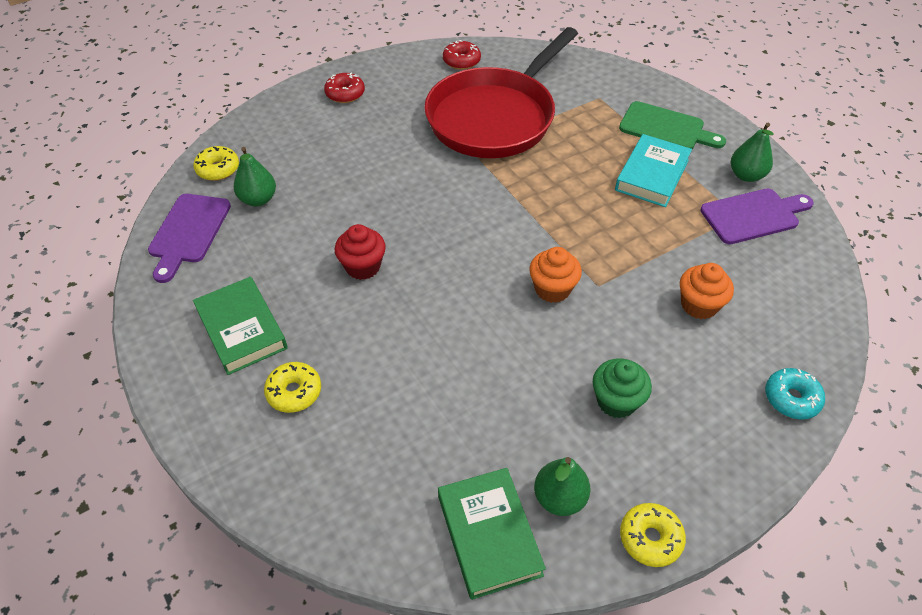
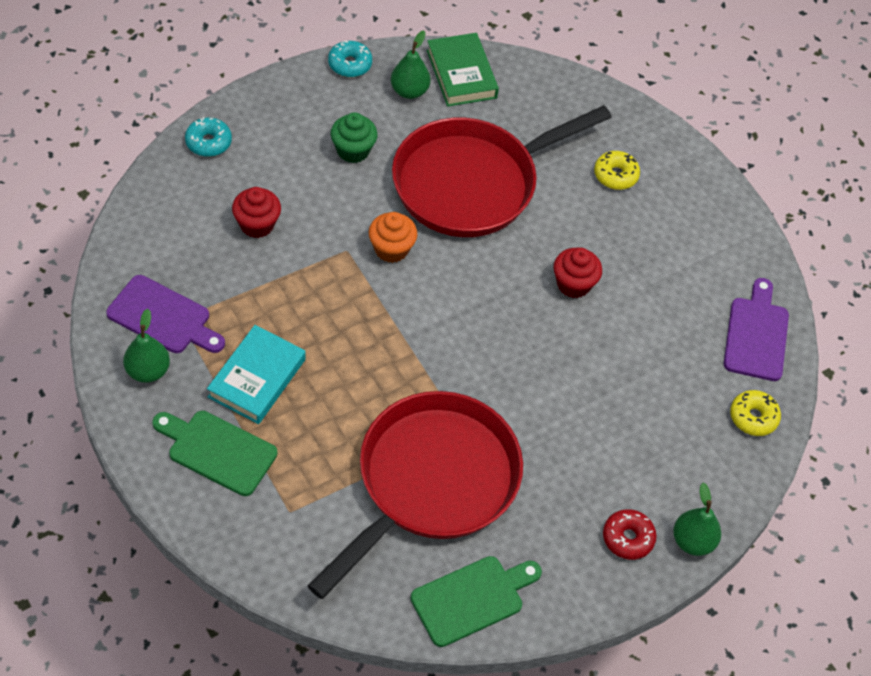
camera: 175 degrees right, 5 degrees up
(242, 329) = (673, 230): green book -> none
(258, 199) = (696, 372): green pear -> green pear (692, 541)
(461, 61) = (472, 599): red donut -> green cutting board
(468, 369) = (473, 183): none -> red pan
(650, 538) = (350, 64): yellow donut -> turquoise donut
(699, 305) = (257, 224): orange cupcake -> red cupcake
(753, 215) = (163, 317): purple cutting board -> purple cutting board turned 135 degrees counterclockwise

